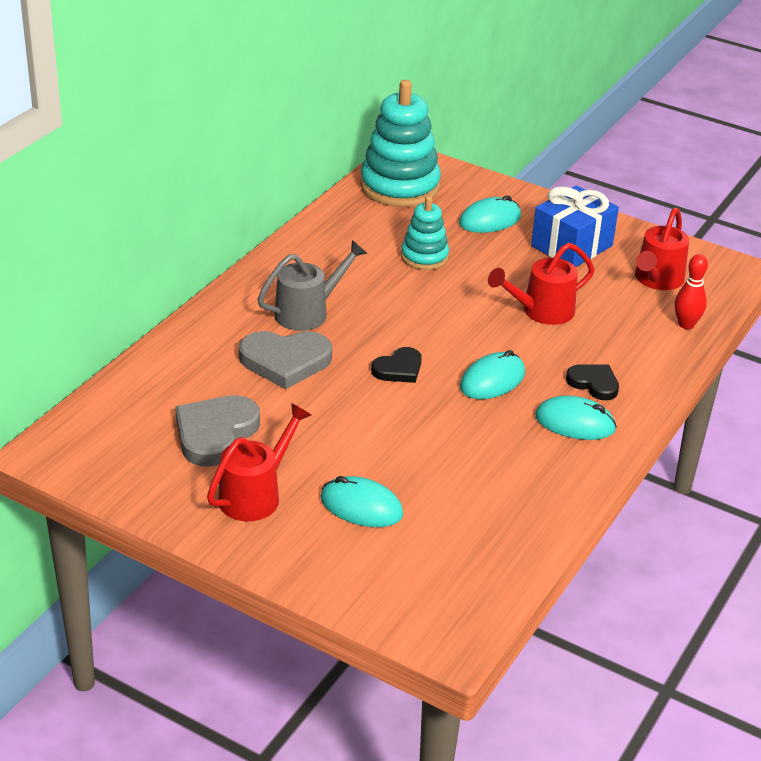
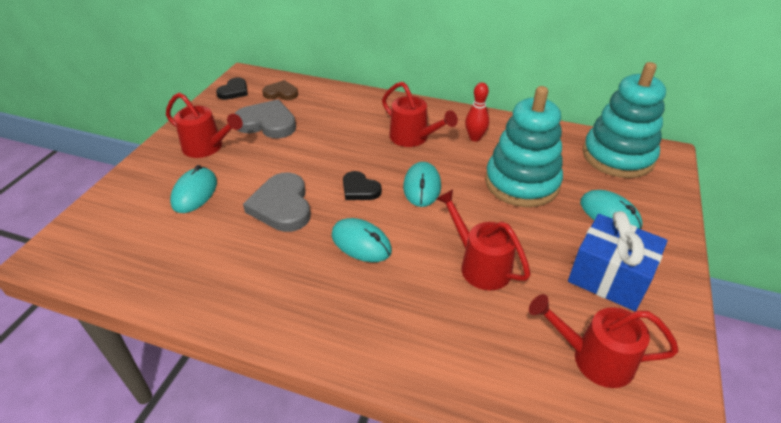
camera: 80 degrees right, 5 degrees up
(131, 414) = (281, 93): none -> brown heart
(285, 361) = (351, 137): grey heart -> grey heart (282, 206)
(308, 312) = (413, 138): grey watering can -> red watering can
(424, 257) = (521, 183): turquoise stacking toy -> turquoise stacking toy, size x1.79
(575, 423) = (313, 305): turquoise mouse -> turquoise mouse (422, 187)
(594, 383) = (378, 315): black heart -> black heart (234, 91)
(686, 324) = (519, 394): red bowling pin -> red bowling pin (475, 138)

